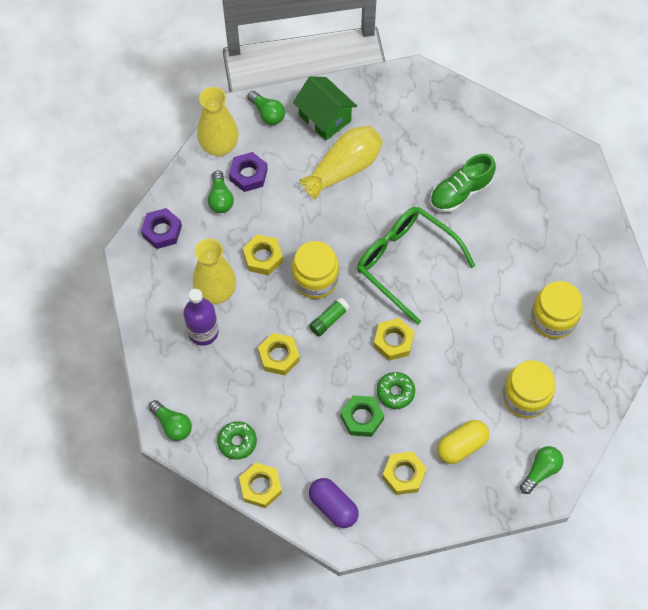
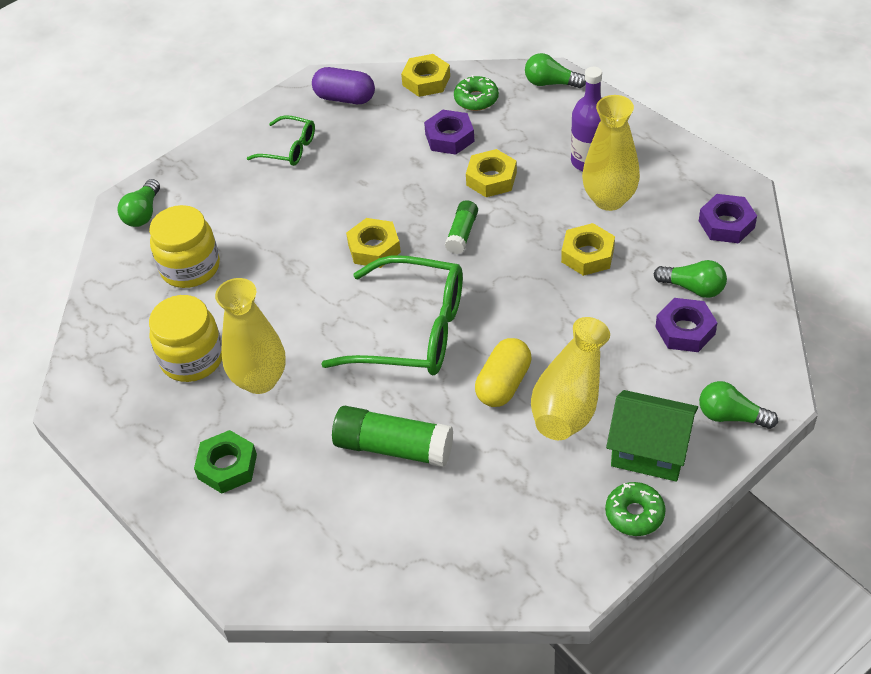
camera: 155 degrees right, 15 degrees down
(219, 146) = (752, 343): yellow vase -> yellow vase (260, 380)
(220, 199) = (693, 288): green light bulb -> green light bulb turned 150 degrees clockwise
(282, 414) = (449, 137): none -> purple nut
(315, 279) = (508, 263): yellow jar -> none
(362, 418) = (363, 171): green nut -> green nut (227, 466)
(395, 392) = (341, 206): green donut -> green donut (634, 514)
(403, 475) = (289, 148): yellow nut -> green glasses
(460, 193) = (393, 447): green shoe -> green glue stick
(462, 446) = (241, 196): yellow capsule -> yellow capsule (503, 384)

